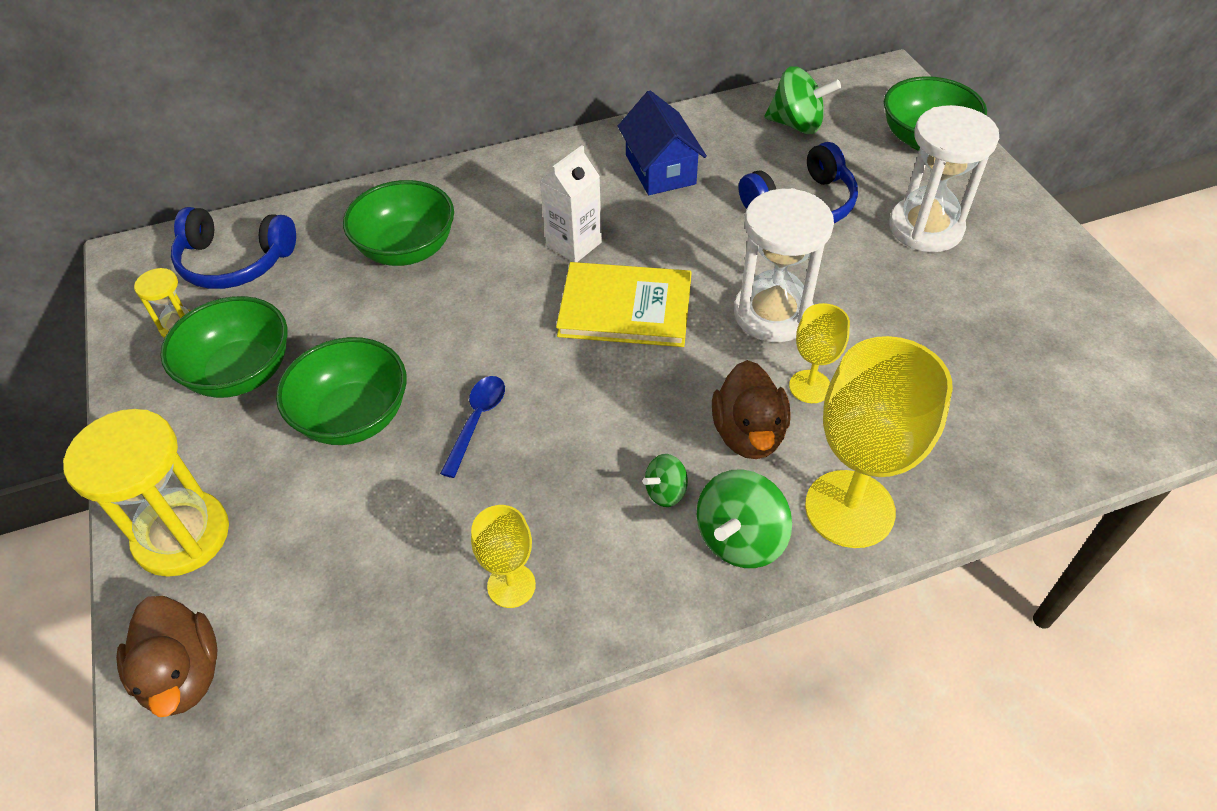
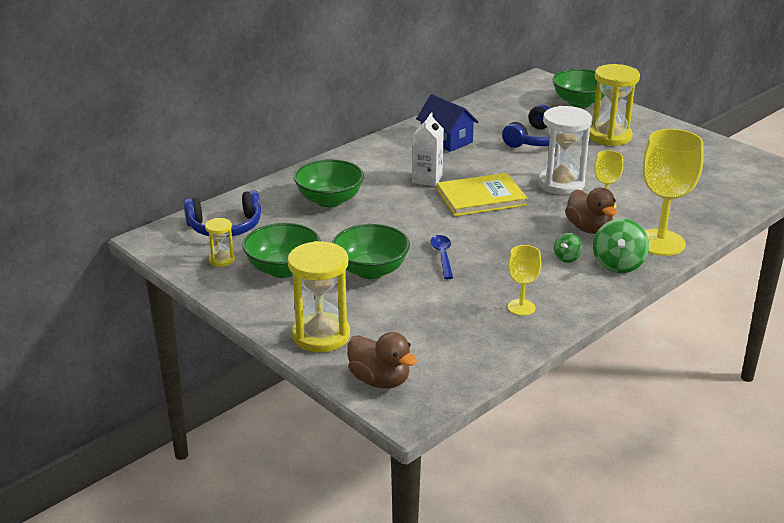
camera: 25 degrees left, 20 degrees down
(797, 124) = (505, 108): green spinning top -> none
(925, 228) = (610, 136): white hourglass -> yellow hourglass

